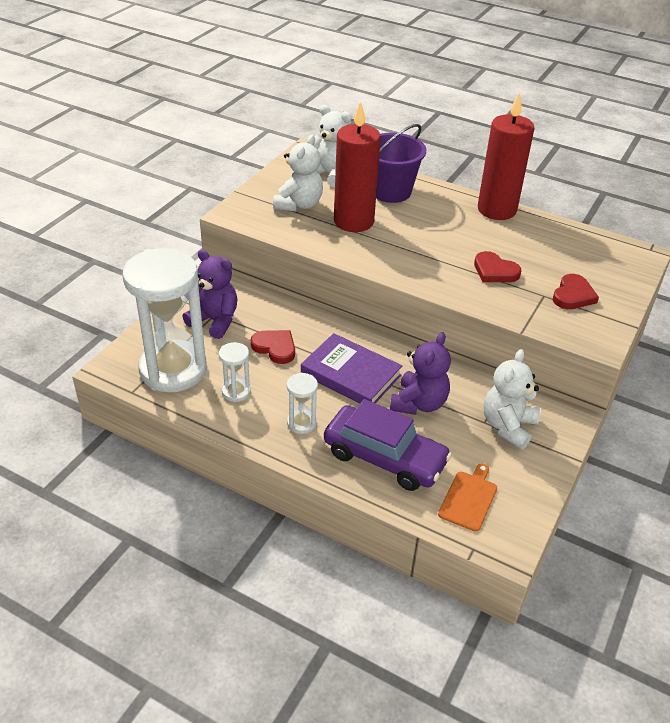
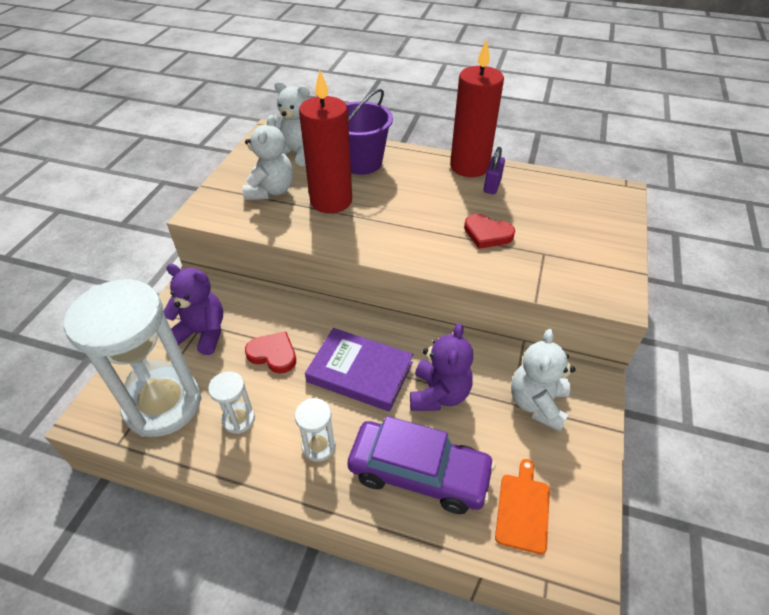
camera: 10 degrees left, 5 degrees up
(514, 230) = (492, 185): none -> purple padlock
(573, 295) = (572, 248): red heart -> none

